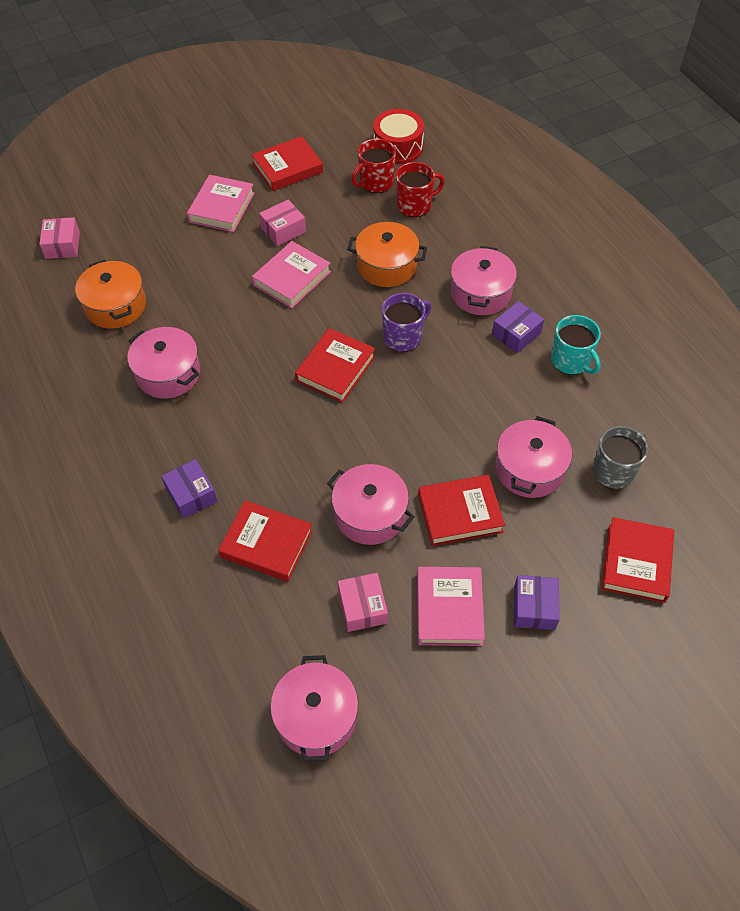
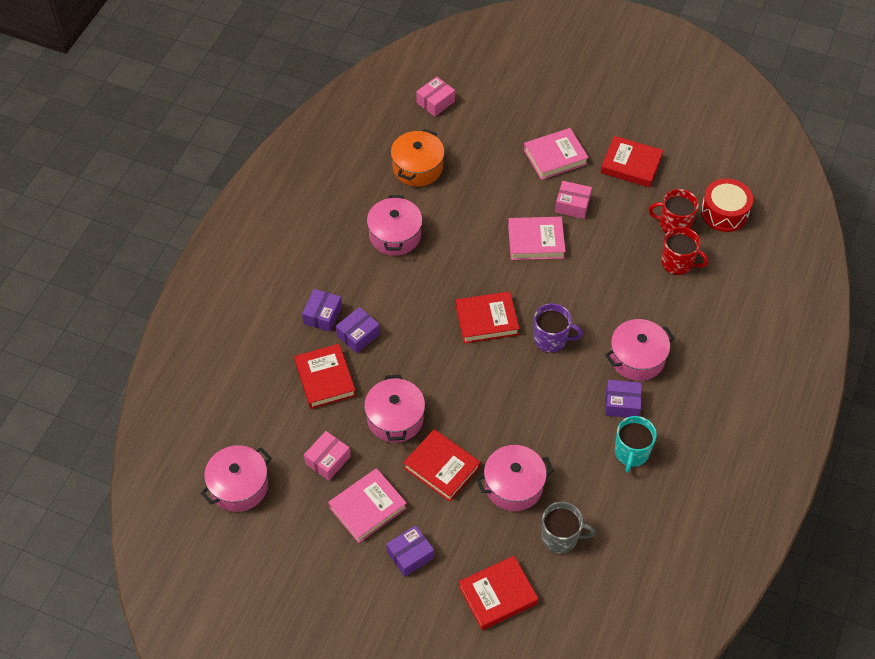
camera: 50 degrees right, 0 degrees up
(246, 480) = (358, 335): none -> purple box
(386, 266) = (603, 286): orange pot -> none

